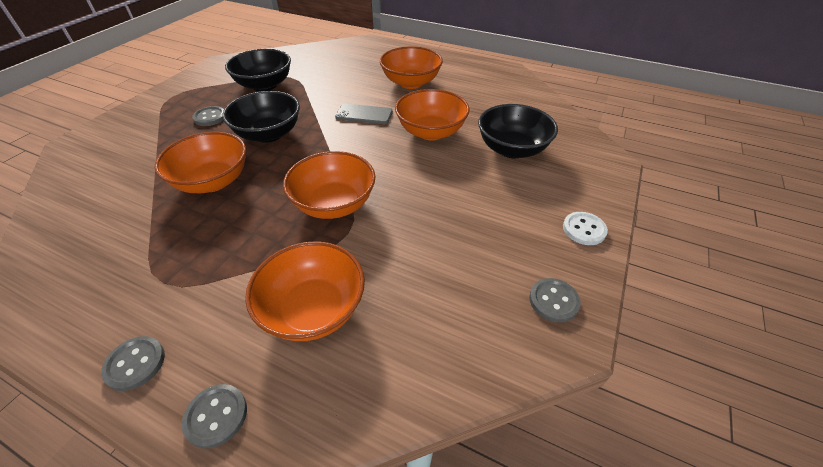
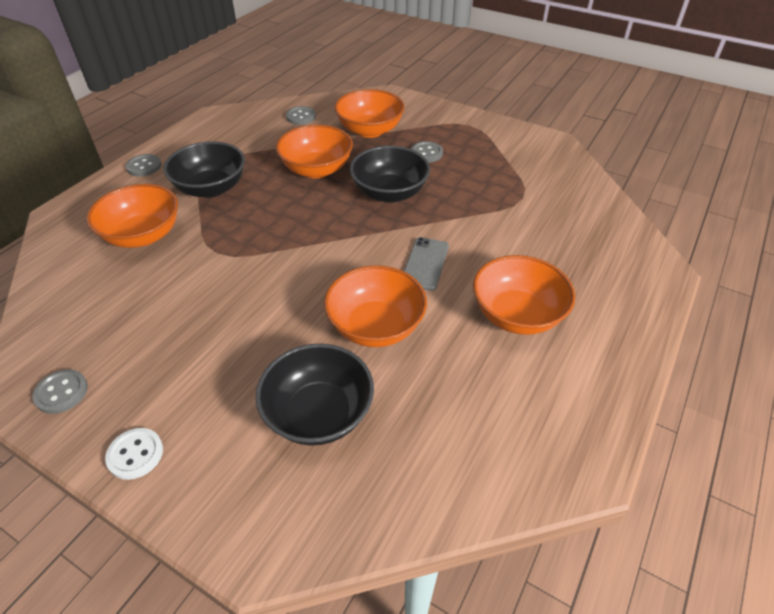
camera: 95 degrees right, 0 degrees up
(216, 416) = (88, 201): grey button -> grey button (301, 117)
(264, 85) = (498, 180): black bowl -> black bowl (211, 188)
(334, 204) = (260, 242): orange bowl -> orange bowl (370, 130)

